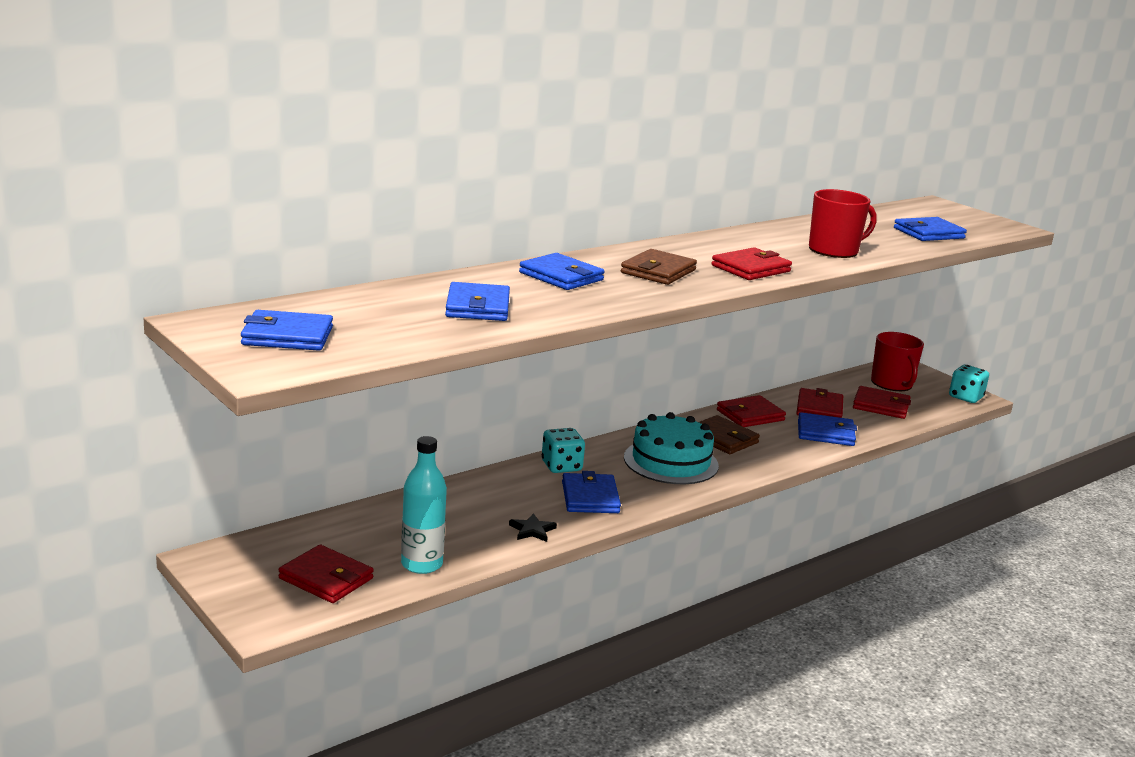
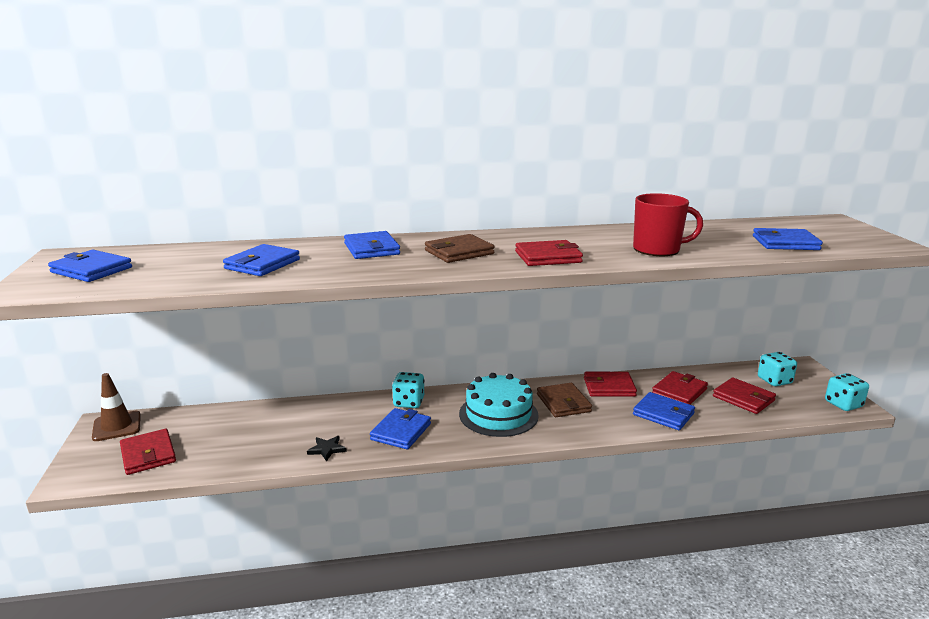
camera: 30 degrees right, 0 degrees up
(233, 558) = (117, 426): none -> brown traffic cone
(422, 564) = (219, 459): turquoise bottle -> none
(892, 384) = (774, 380): red mug -> turquoise dice

